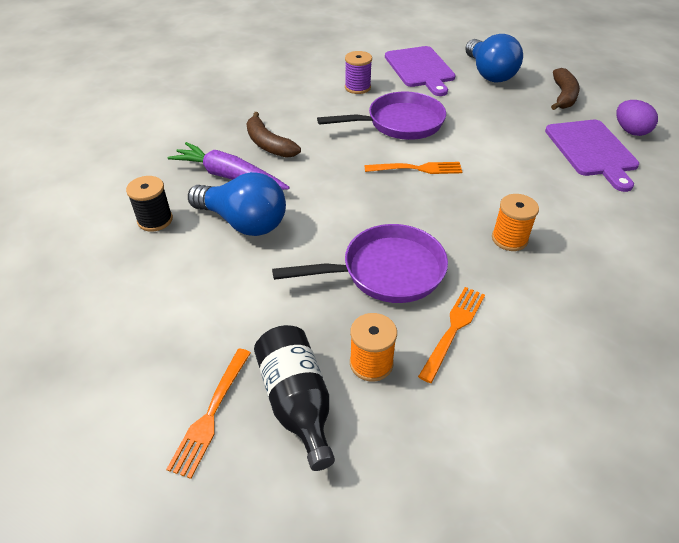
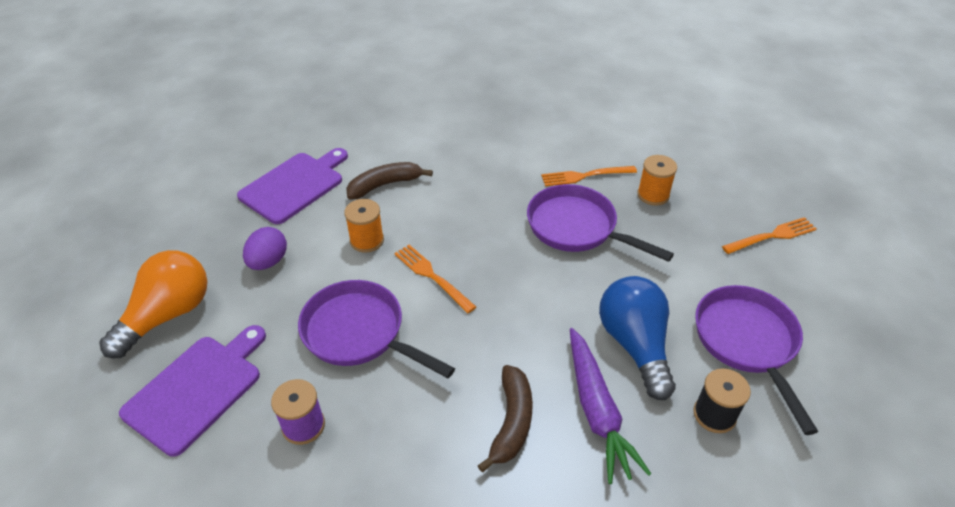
camera: 130 degrees left, 0 degrees up
(163, 281) = (747, 342): none -> purple pan
(297, 402) = (716, 208): black bottle -> none
(489, 74) = (168, 315): blue light bulb -> orange light bulb
(509, 239) = (470, 186): orange spool -> orange spool (367, 240)
(563, 96) = (190, 236): brown banana -> brown banana (384, 185)
(630, 131) = (236, 174): purple egg -> purple egg (268, 262)

